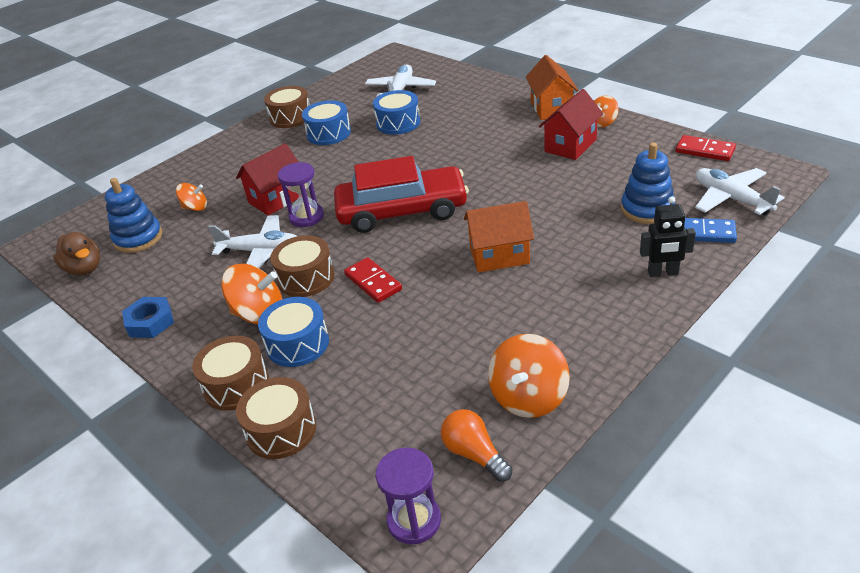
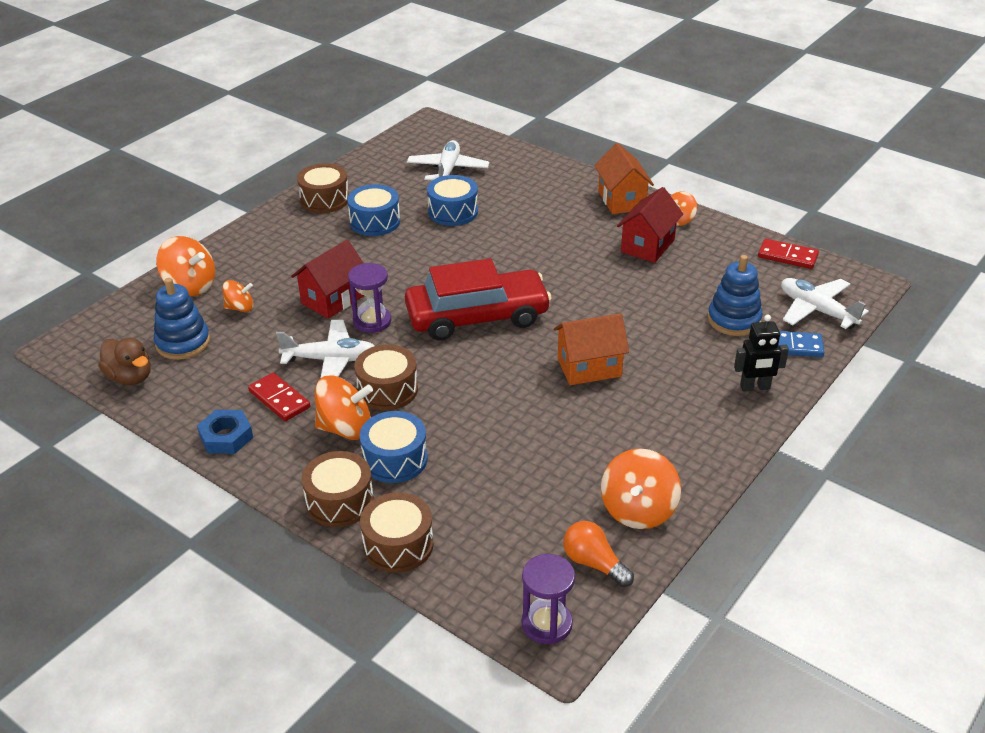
camera: 10 degrees left, 0 degrees up
(159, 190) = (190, 286): none -> orange spinning top
(373, 282) = (461, 395): red domino -> red domino (279, 399)

